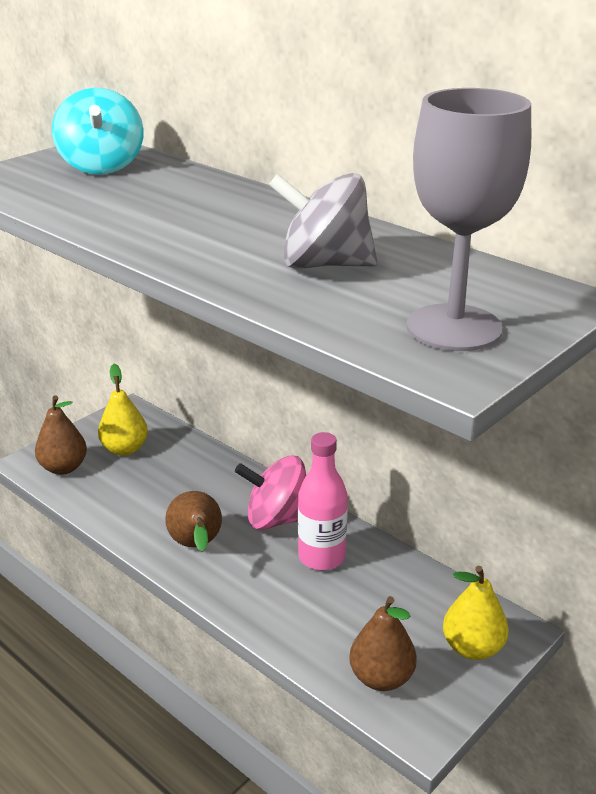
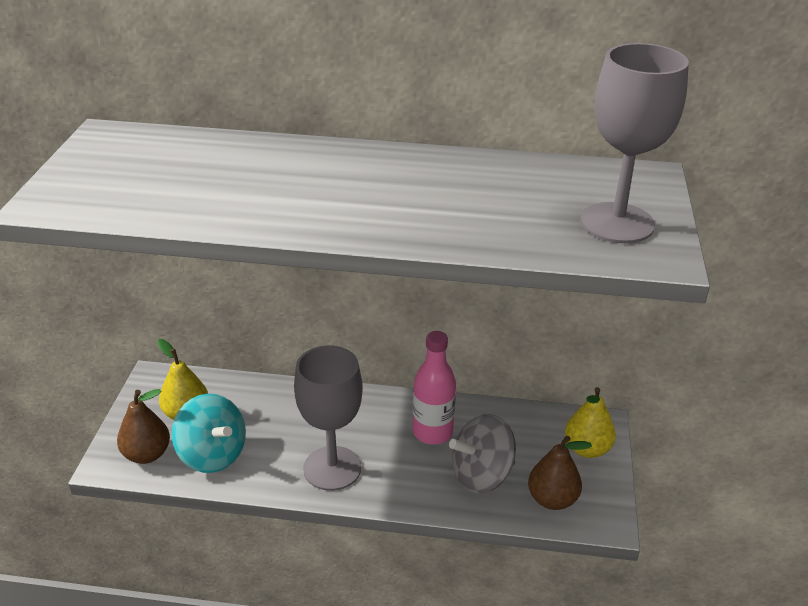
camera: 35 degrees left, 5 degrees up
(102, 166) = (147, 157): turquoise spinning top -> turquoise spinning top (212, 455)
(196, 546) = (332, 468): brown pear -> grey goblet
(277, 519) = (372, 417): pink spinning top -> none
(324, 265) = (468, 199): grey spinning top -> grey spinning top (482, 475)

